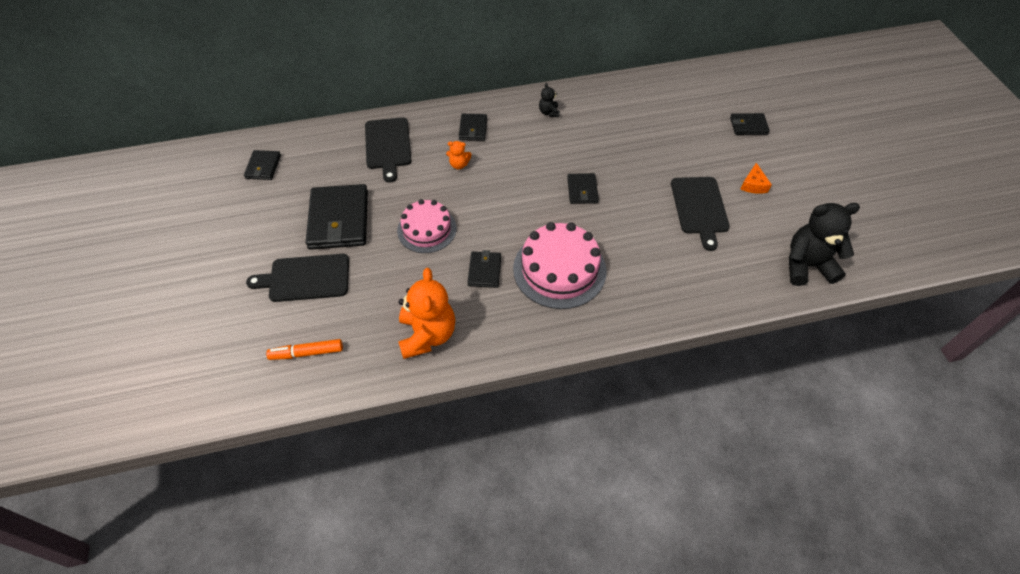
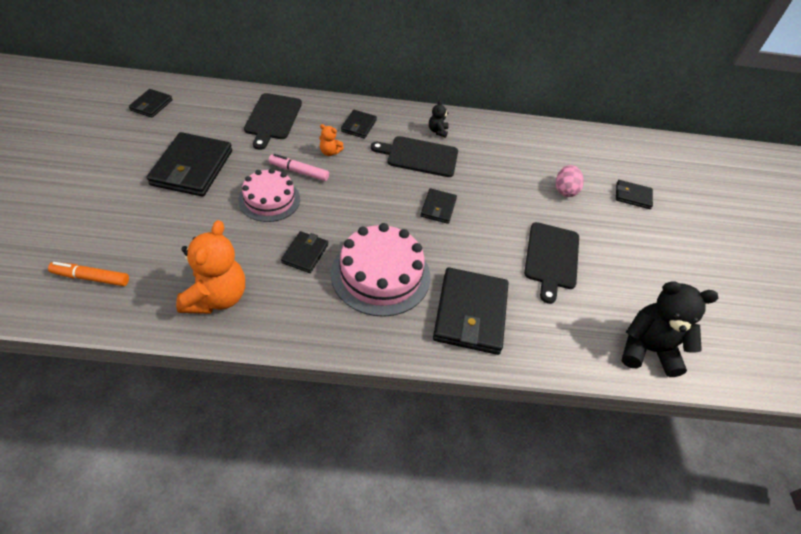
camera: 10 degrees right, 5 degrees down
(306, 278) = (131, 209): black cutting board -> black cutting board (419, 156)
(440, 193) = (299, 171): none -> pink marker
(650, 280) = (470, 313): none -> black wallet
(687, 138) = (565, 190): none -> pink egg
(753, 185) = (617, 252): orange cheese -> none

